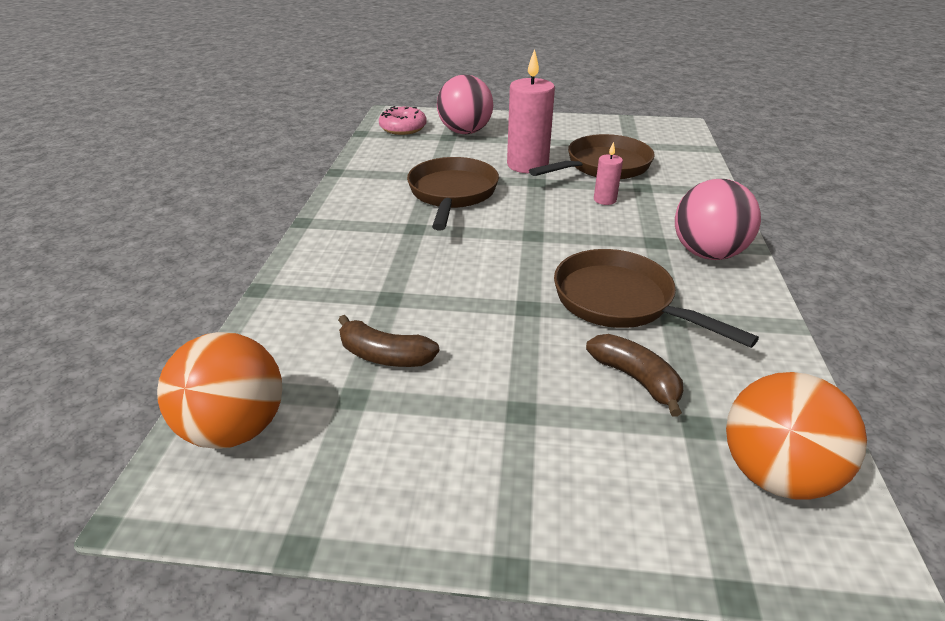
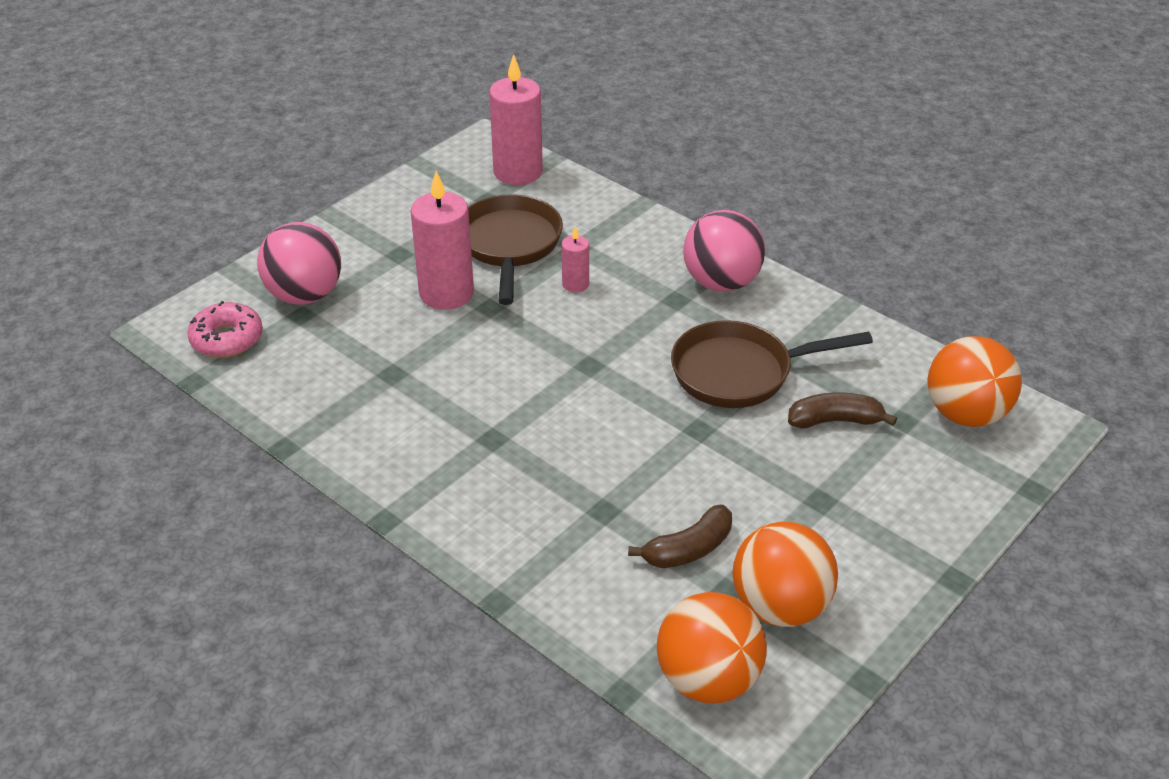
camera: 55 degrees left, 5 degrees up
(358, 439) = (780, 606): none -> orange ball
(452, 194) = (449, 378): brown pan -> none
(675, 143) = (518, 172): none -> pink candle

